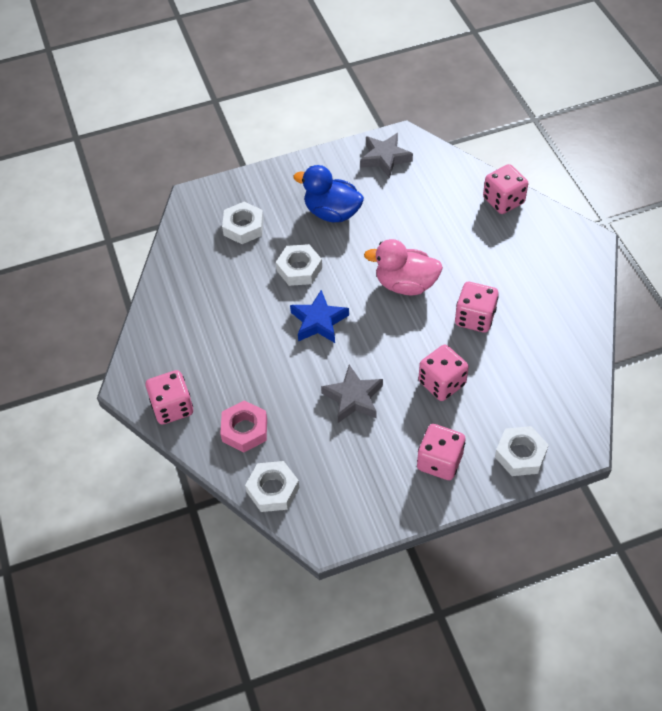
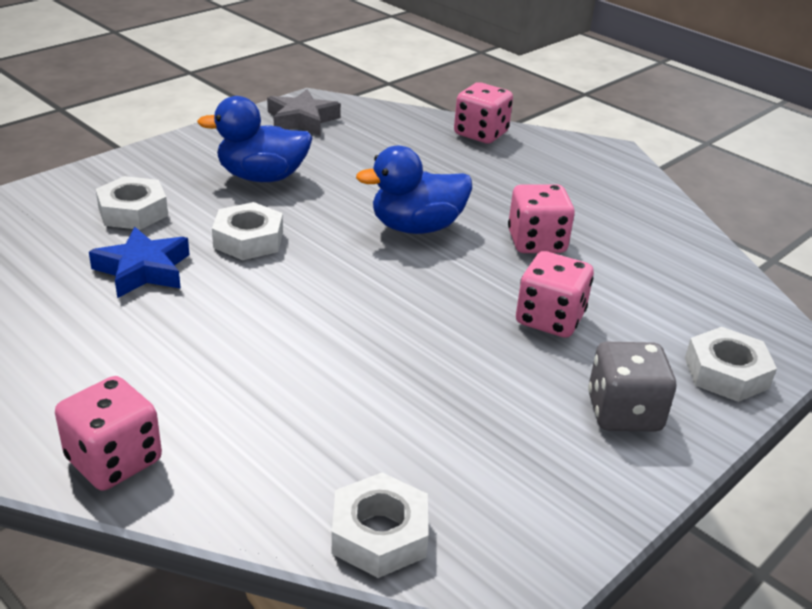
camera: 30 degrees left, 20 degrees down
(244, 430) = (273, 457): pink nut -> none
(318, 321) = (316, 290): blue star -> blue star (143, 270)
(353, 398) = (432, 367): grey star -> none
(405, 284) = (416, 227): pink duck -> blue duck
(439, 461) = (623, 412): pink dice -> grey dice

